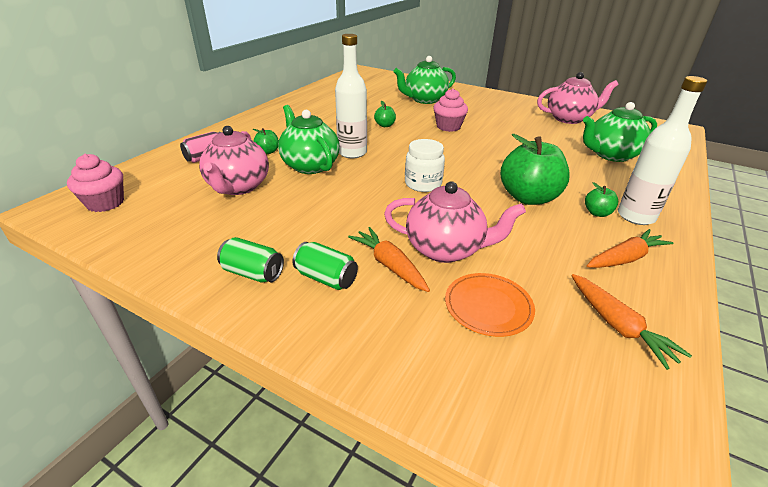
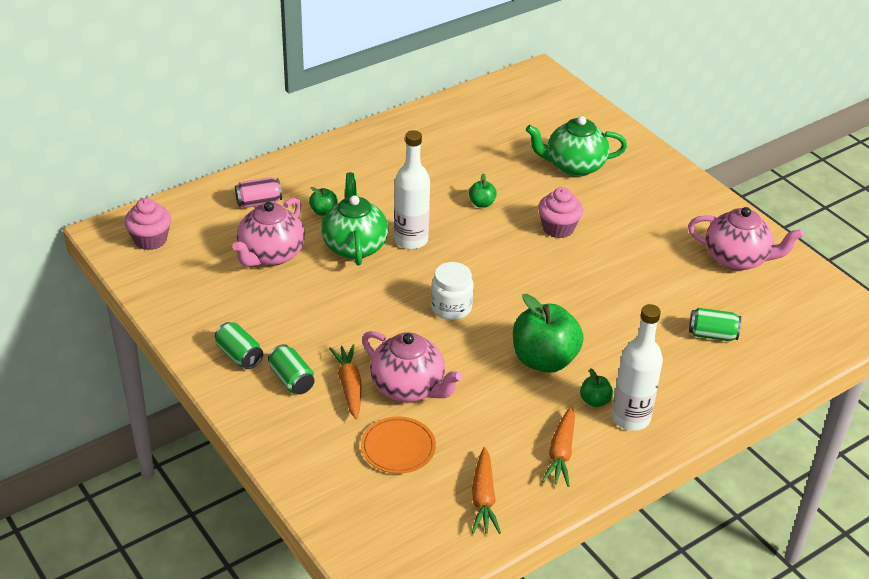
camera: 25 degrees right, 5 degrees up
(610, 155) = (712, 335): green teapot -> green can
(624, 258) = (561, 452): orange carrot -> orange carrot turned 105 degrees clockwise

